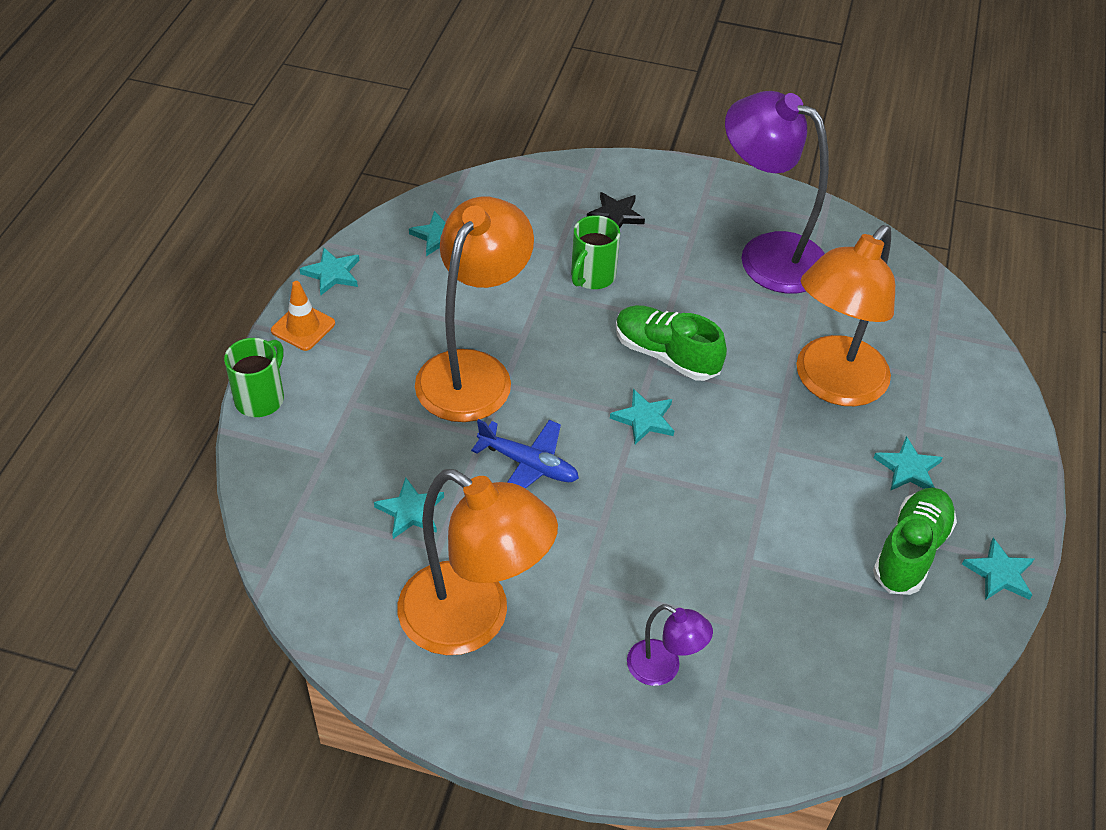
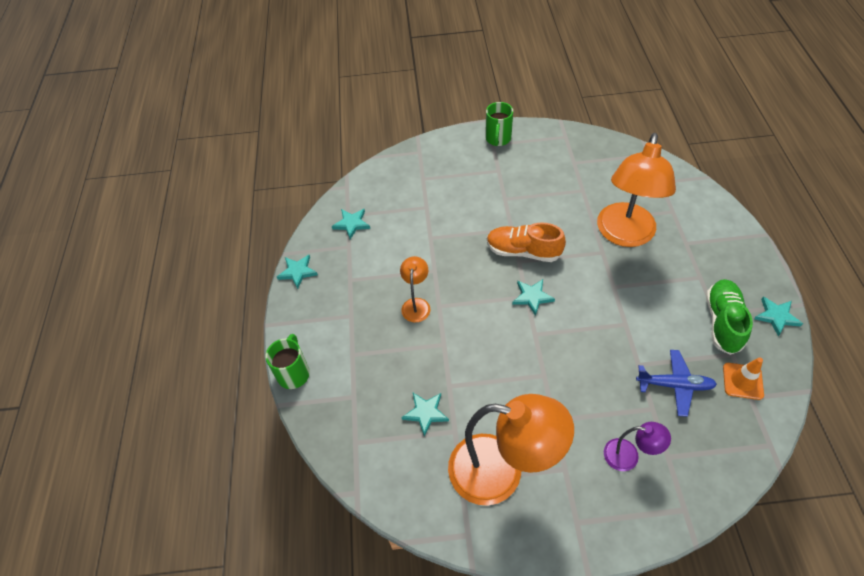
camera: 15 degrees left, 5 degrees up
(303, 327) = (297, 314): orange traffic cone -> orange traffic cone (742, 381)
(473, 371) = (416, 304): orange lamp -> orange lamp, size x0.47
(529, 464) = (481, 353): blue plane -> blue plane (675, 385)
(592, 276) = (455, 217): green mug -> green mug (498, 139)
(616, 215) = (448, 174): black star -> none
(666, 355) = (523, 251): green shoe -> orange shoe
(766, 255) = (546, 168): purple lamp -> none
(908, 469) = (693, 271): turquoise star -> none

